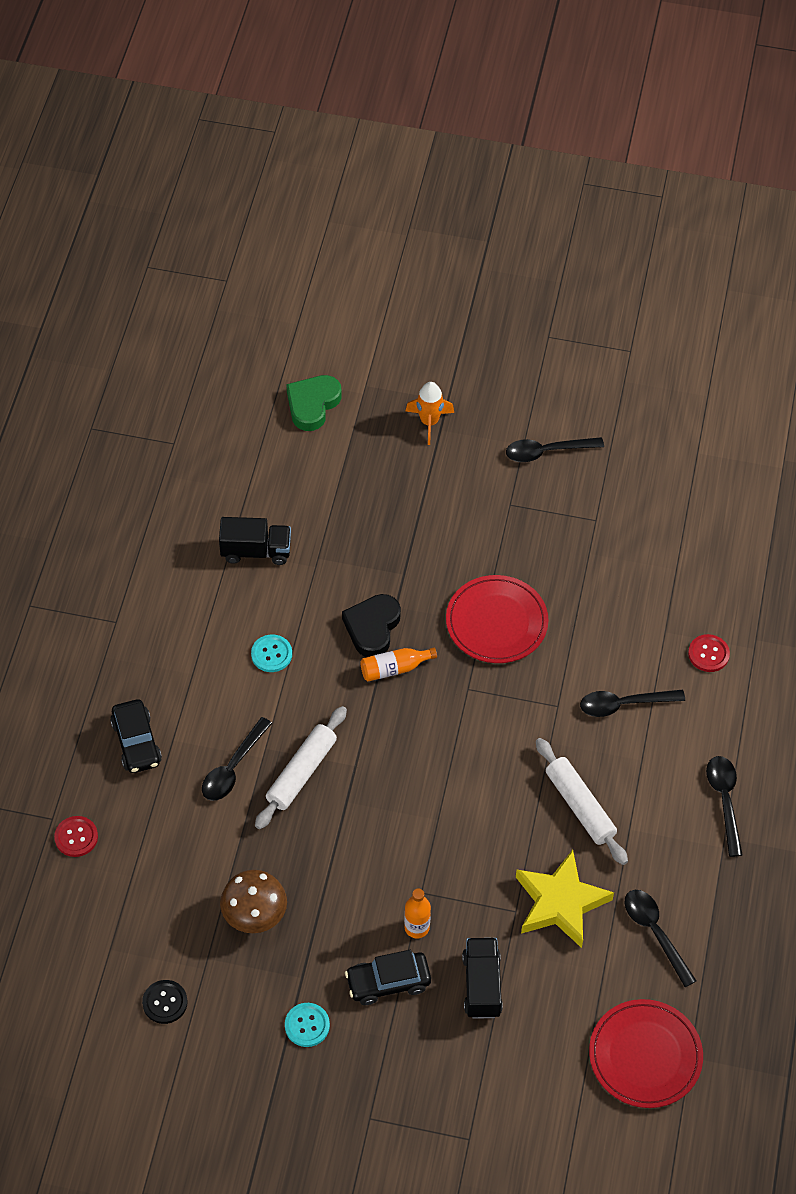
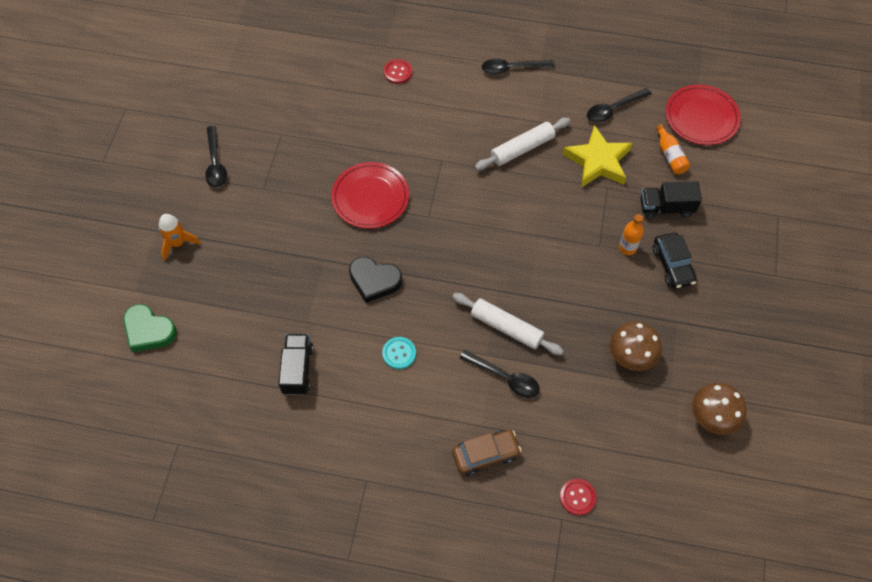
camera: 90 degrees left, 5 degrees up
(136, 742) = (485, 454): black car -> brown car
(165, 1002) = (712, 417): black button -> brown mushroom
(307, 1025) = (714, 317): turquoise button -> none
(394, 668) = (411, 265): orange bottle -> orange bottle (670, 155)
(624, 704) = (439, 121): black spoon -> none

